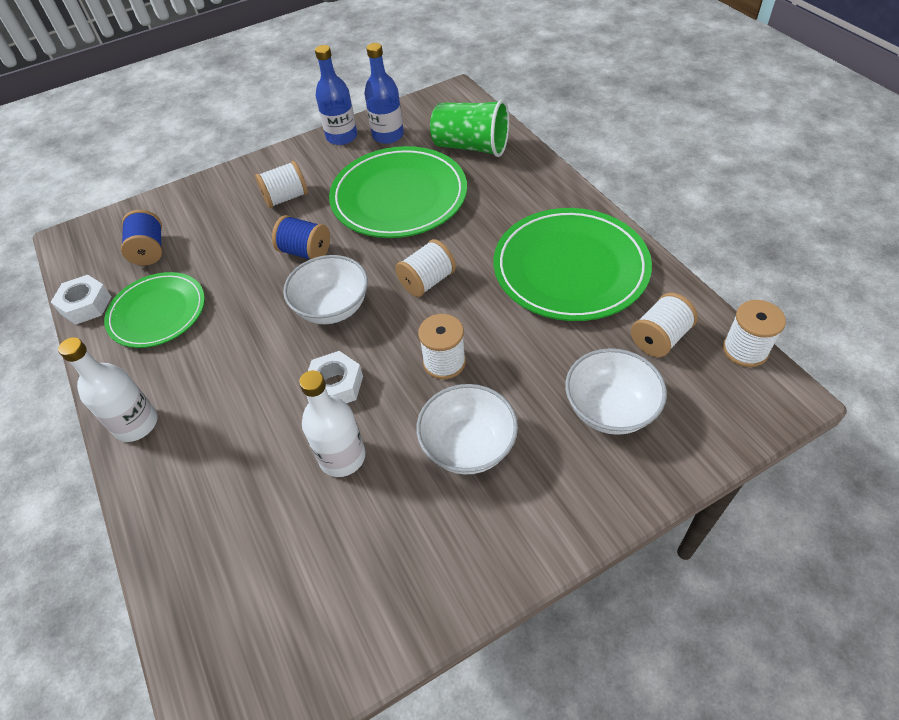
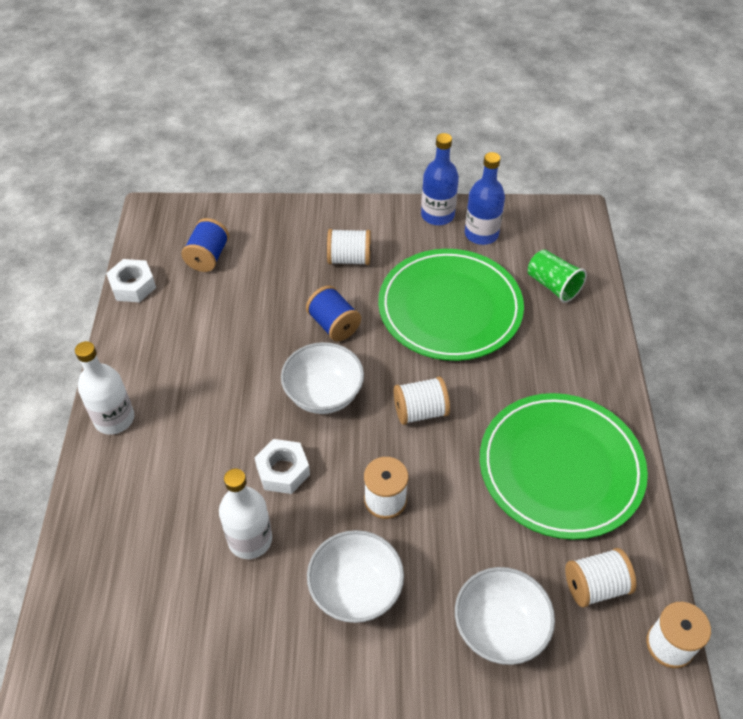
camera: 25 degrees right, 0 degrees up
(157, 313) = (182, 323): green plate -> none
(471, 147) = (553, 285): green cup -> green cup, size x0.67

